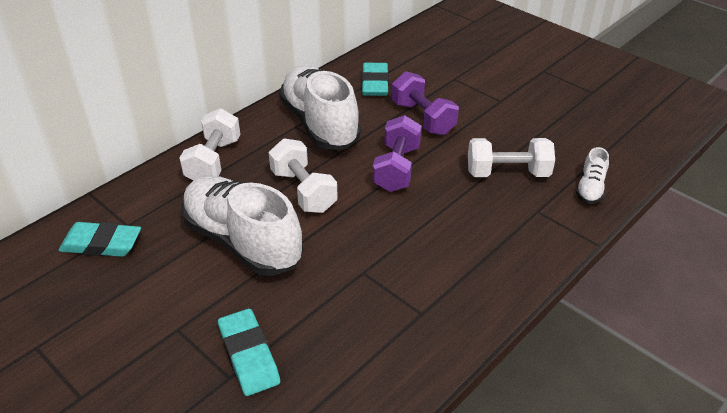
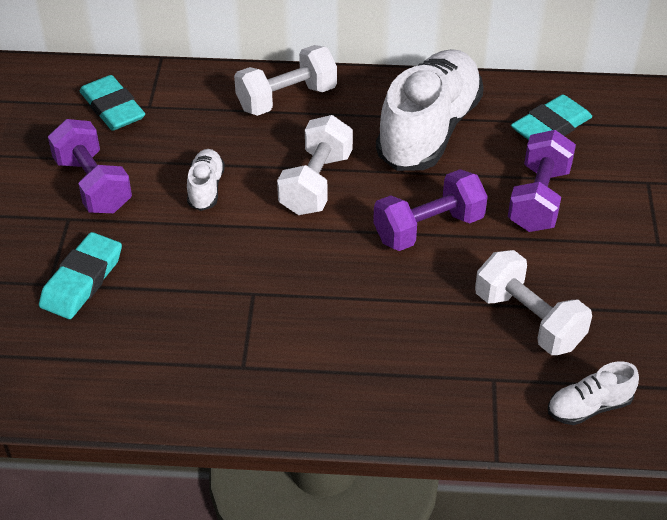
camera: 50 degrees right, 5 degrees up
(162, 296) = (93, 185): none -> purple dumbbell
(243, 241) = (206, 188): white shoe -> white shoe, size x0.44

